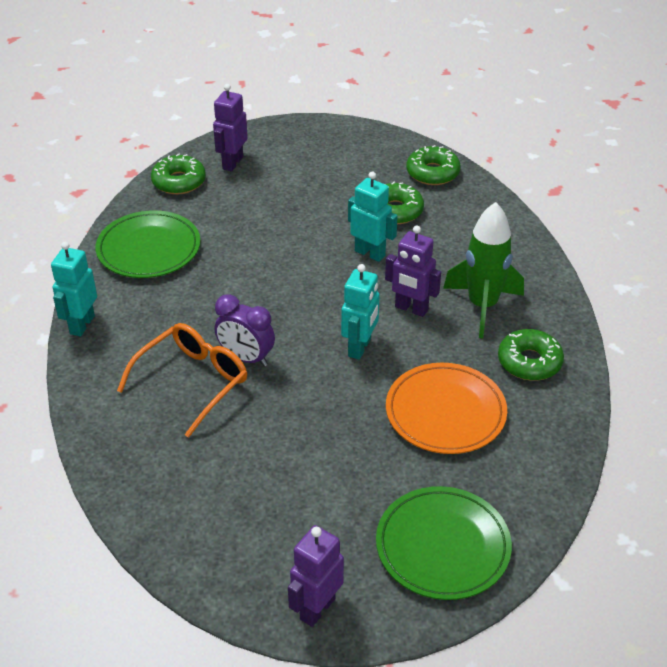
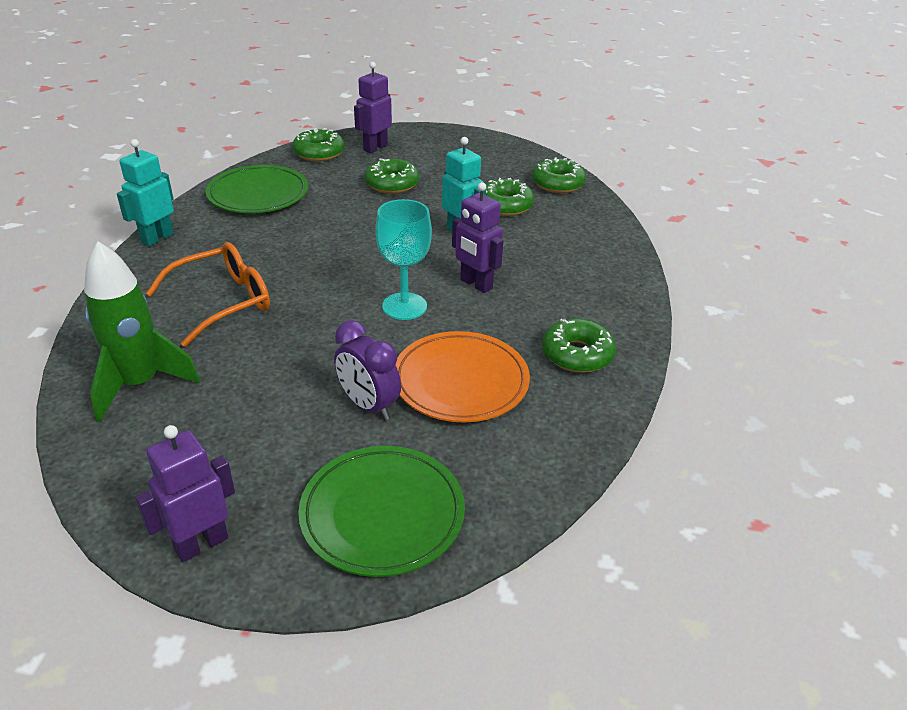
camera: 15 degrees right, 5 degrees down
(246, 358) = (287, 292): purple clock -> purple clock (368, 406)
(274, 207) = (392, 184): none -> green donut
(360, 348) = (404, 306): turquoise robot -> turquoise goblet
(482, 306) = (551, 296): green rocket -> green rocket (140, 384)

